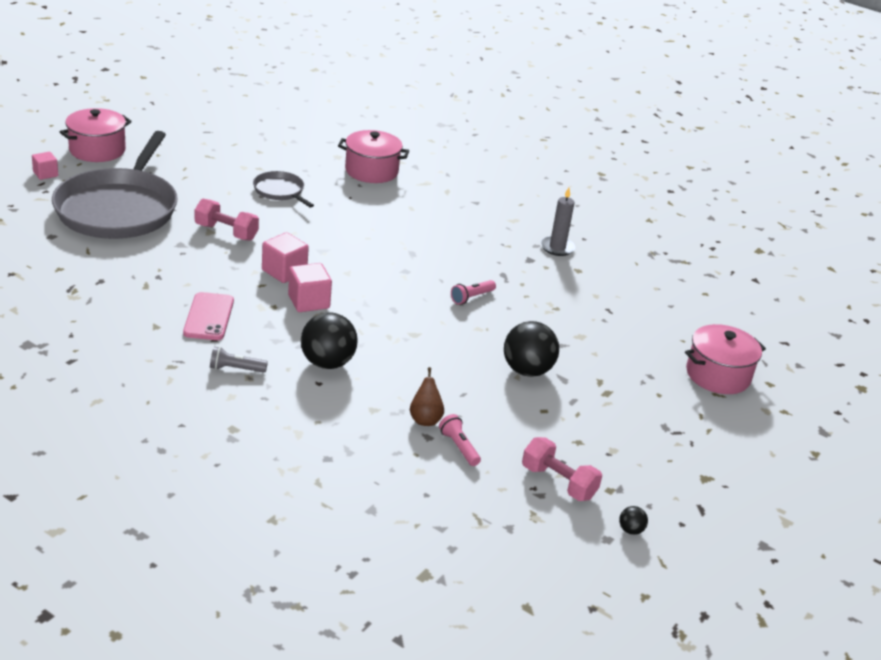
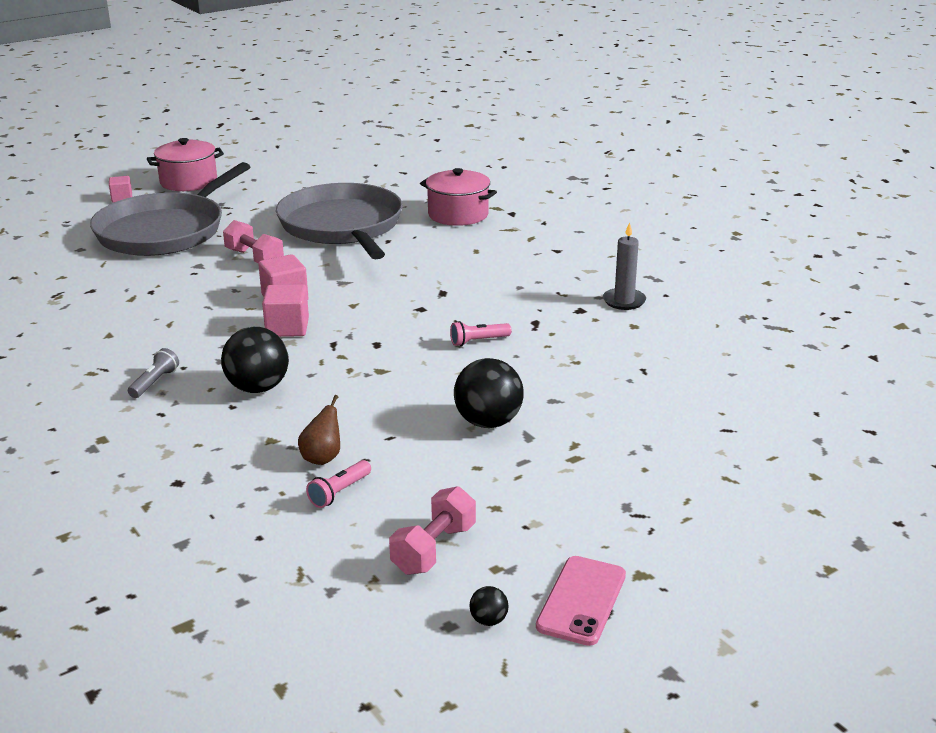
camera: 25 degrees right, 5 degrees down
(209, 317) = (169, 332): pink phone -> pink phone (582, 601)
(236, 369) = (155, 382): grey flashlight -> grey flashlight turned 90 degrees clockwise
(280, 191) = (342, 226): grey pan -> grey pan, size x2.25
(459, 447) = (339, 492): pink flashlight -> pink flashlight turned 135 degrees counterclockwise
(558, 482) = (434, 549): pink dumbbell -> pink dumbbell turned 60 degrees clockwise
(718, 375) = (744, 457): pink pot -> none

